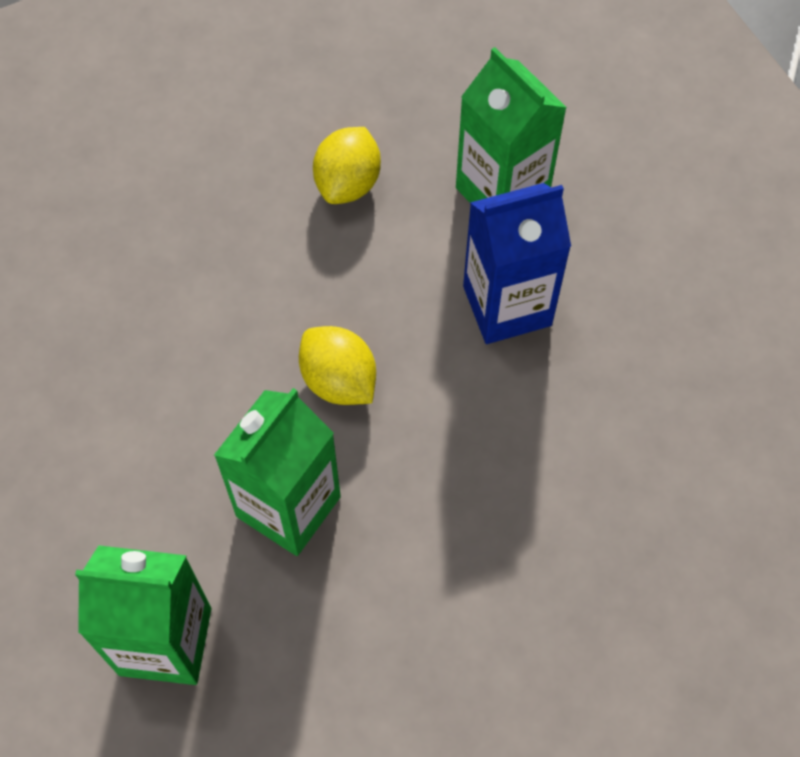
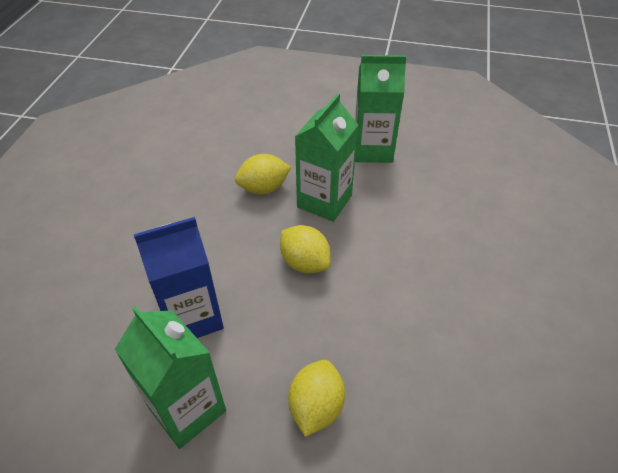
camera: 175 degrees right, 15 degrees down
(398, 548) = (263, 188): none -> yellow lemon

